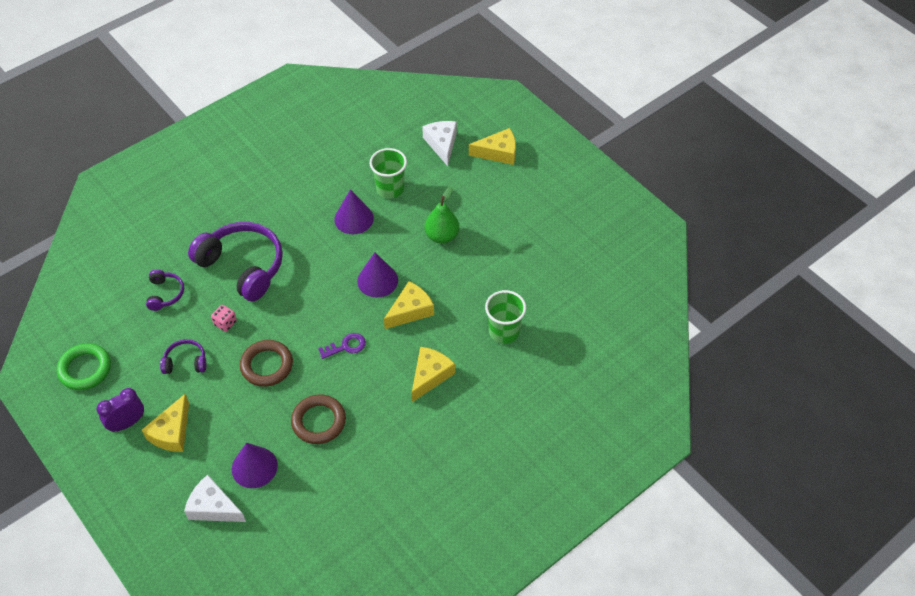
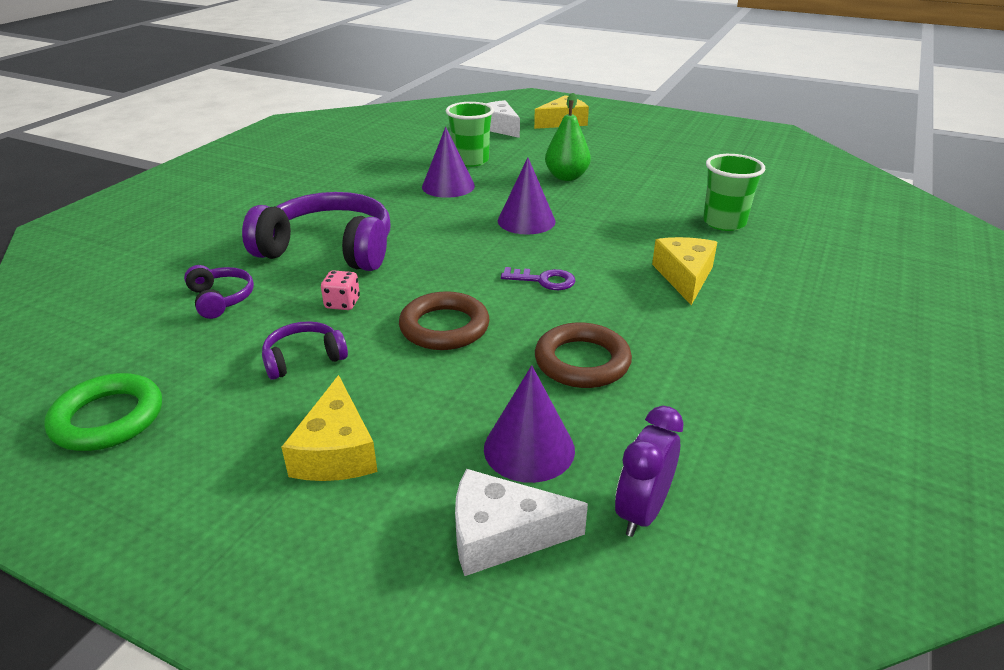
camera: 25 degrees left, 20 degrees down
(127, 423) = (235, 466): purple clock -> purple clock (642, 512)
(346, 346) = (544, 280): purple key -> purple key turned 60 degrees clockwise
(410, 310) = (594, 233): yellow cheese -> none

